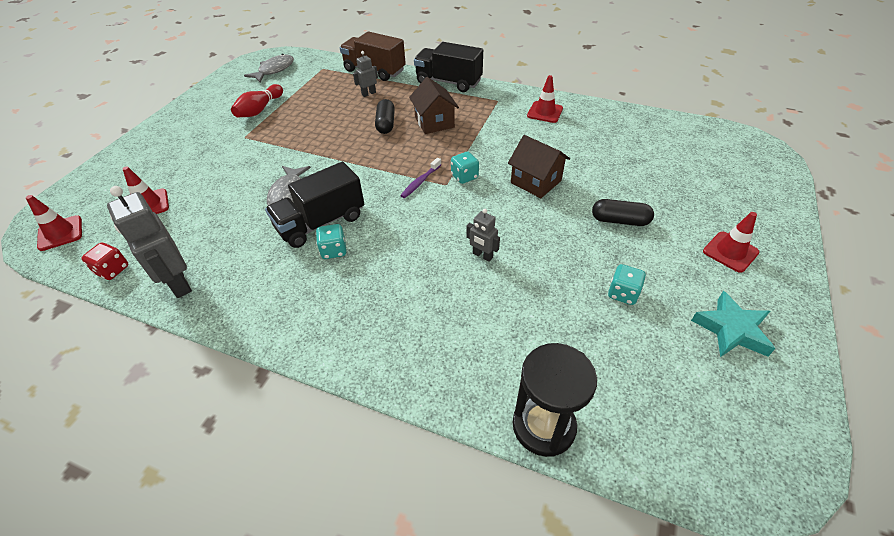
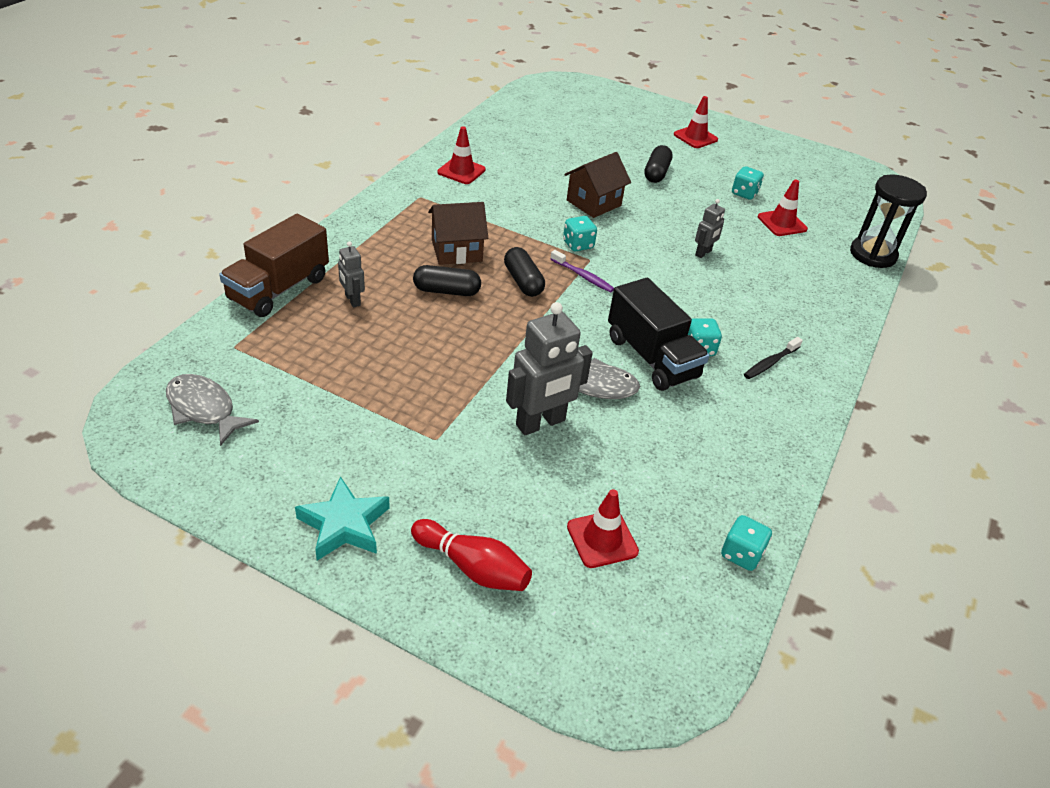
camera: 90 degrees left, 5 degrees down
(60, 233) = (665, 647): red traffic cone -> red traffic cone (782, 223)
(112, 270) = (741, 554): red dice -> turquoise dice
(178, 283) = (758, 479): grey robot -> grey robot (540, 423)
(260, 110) = (353, 423): red bowling pin -> red bowling pin (472, 567)
(317, 299) = (770, 363): none -> black toothbrush
(405, 154) = (523, 281): none -> black capsule
(448, 82) = (353, 225): black truck -> none
(731, 330) = (774, 161): turquoise star -> turquoise star (344, 525)

